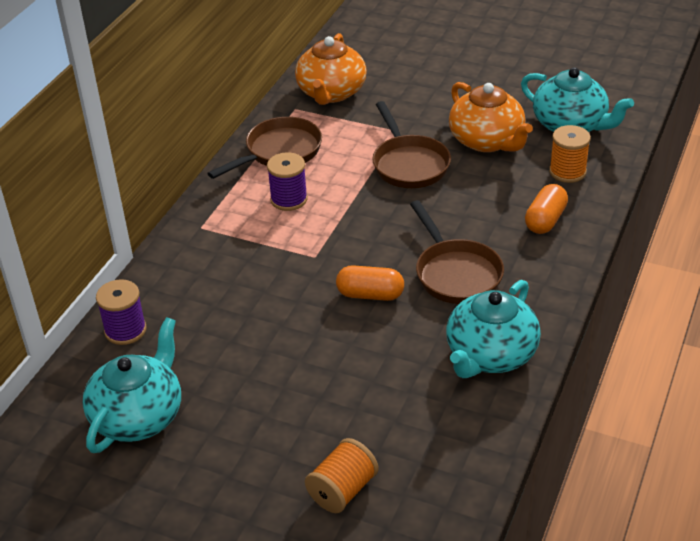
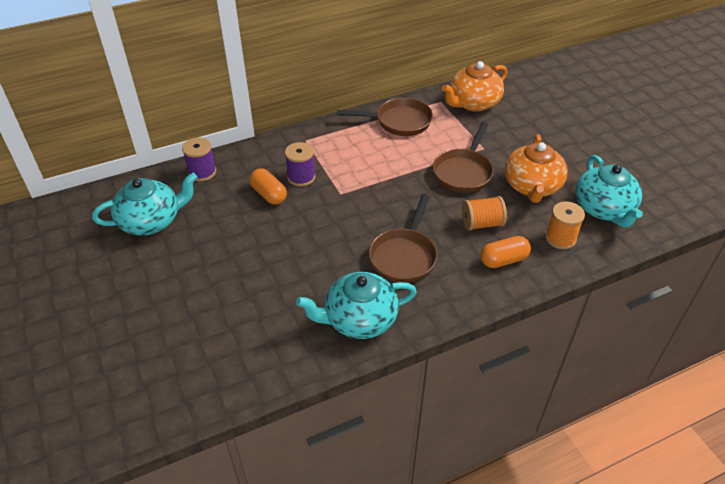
camera: 40 degrees right, 5 degrees up
(289, 199) = (369, 152): purple spool -> purple spool (301, 177)
(342, 490) = (184, 335): orange spool -> orange spool (482, 223)
(370, 294) = (341, 235): orange capsule -> orange capsule (269, 194)

